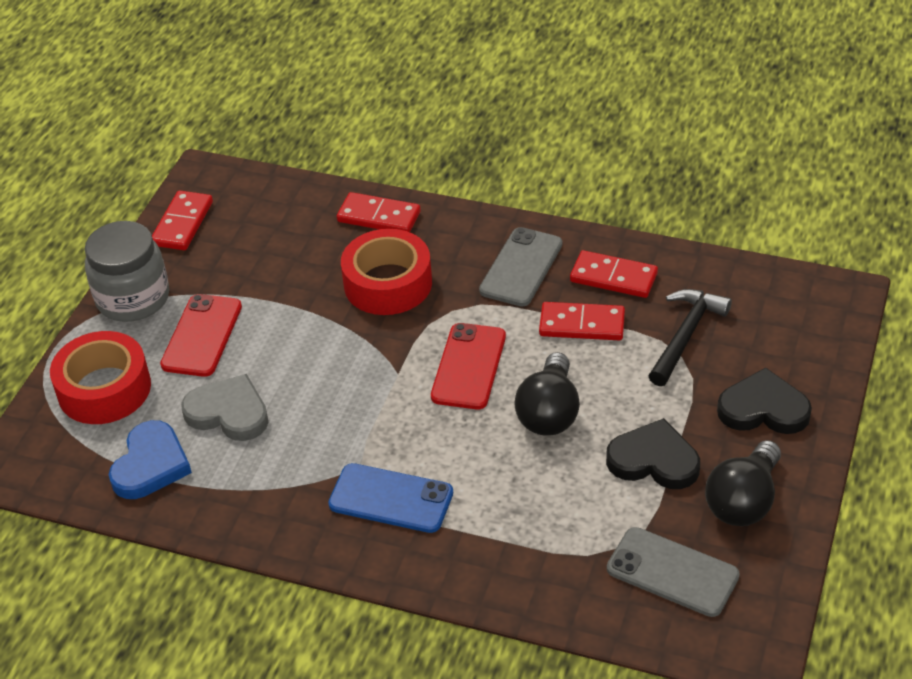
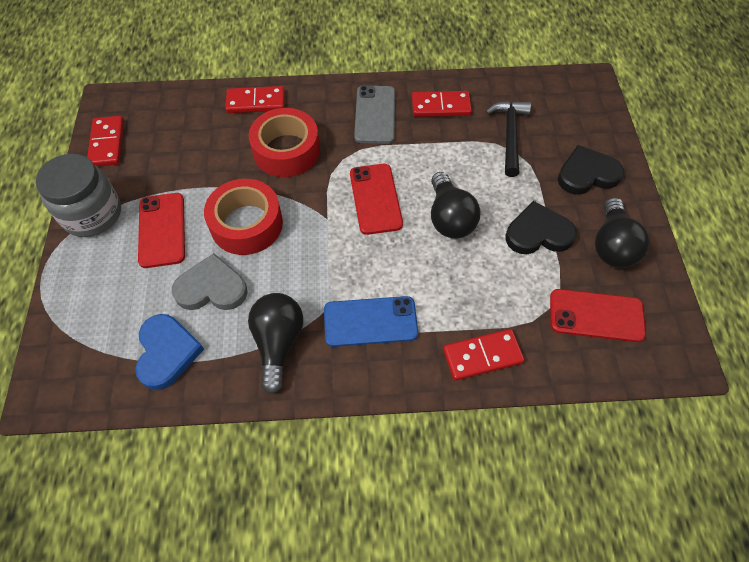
camera: 25 degrees left, 15 degrees up
(104, 389) = (100, 298): red tape -> red tape (246, 224)
(275, 490) = (278, 343): none -> black light bulb
(582, 325) = (437, 146): red domino -> red domino (482, 356)
(672, 572) = (596, 316): grey phone -> red phone

